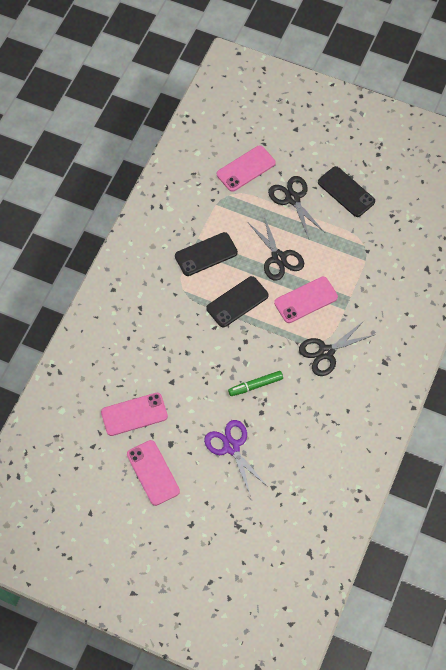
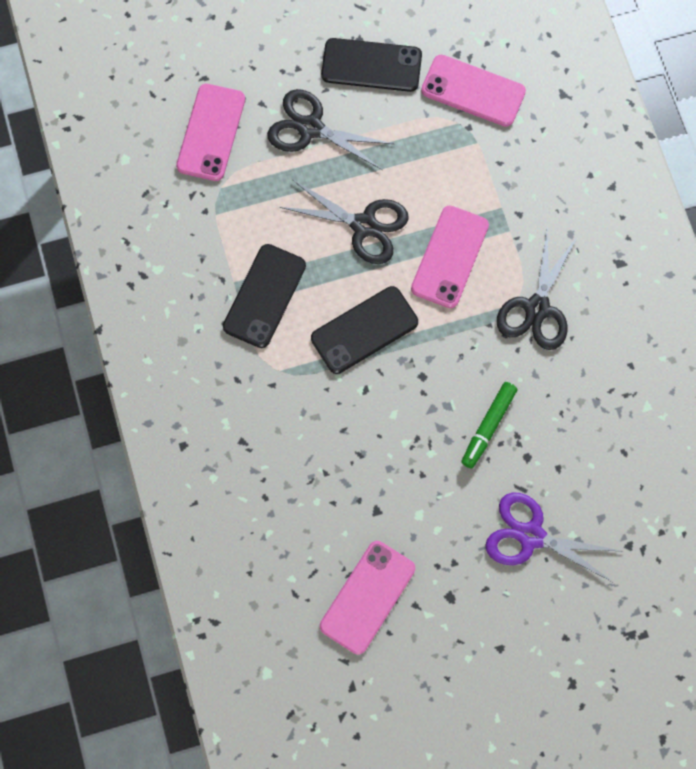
camera: 40 degrees left, 10 degrees up
(153, 473) = (463, 656): pink phone -> pink phone (473, 91)
(237, 302) = (364, 330): black phone -> black phone turned 45 degrees clockwise

